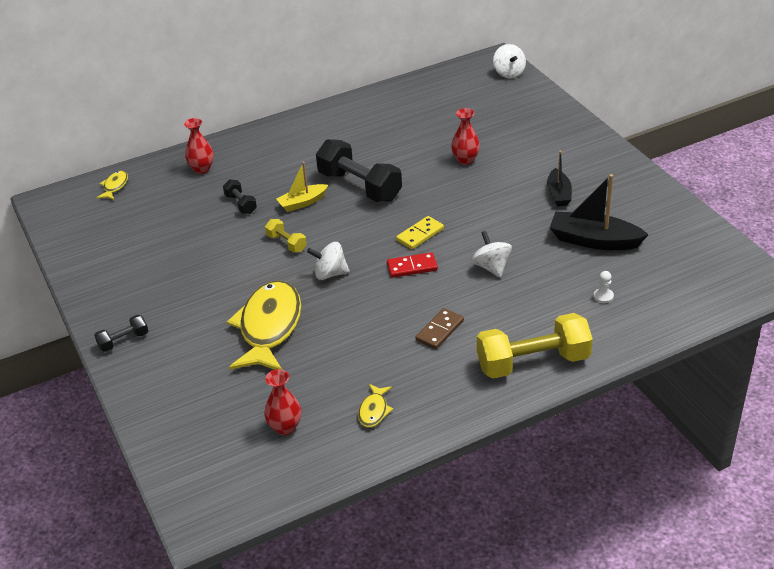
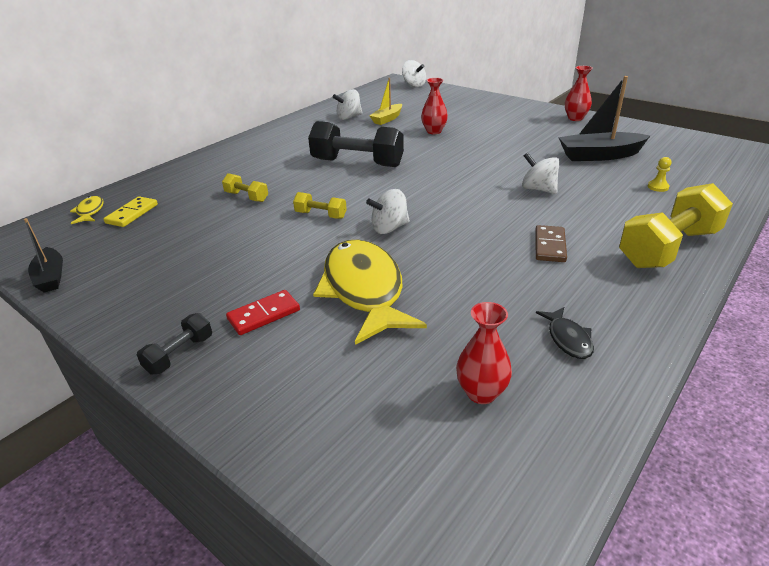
camera: 25 degrees left, 5 degrees down
(202, 169) = (185, 181): red vase -> red vase (575, 118)
(241, 204) = (247, 197): black dumbbell -> yellow dumbbell
(302, 203) = (311, 184): yellow boat -> yellow boat (387, 119)
(374, 411) = (568, 339): yellow fish -> black fish
(399, 114) = (349, 117): none -> white spinning top
(412, 267) = (466, 205): red domino -> red domino (264, 315)
(420, 235) = (448, 182): yellow domino -> yellow domino (132, 214)
(559, 194) = (534, 136): black boat -> black boat (51, 277)
(603, 296) = (658, 187): white pawn -> yellow pawn

